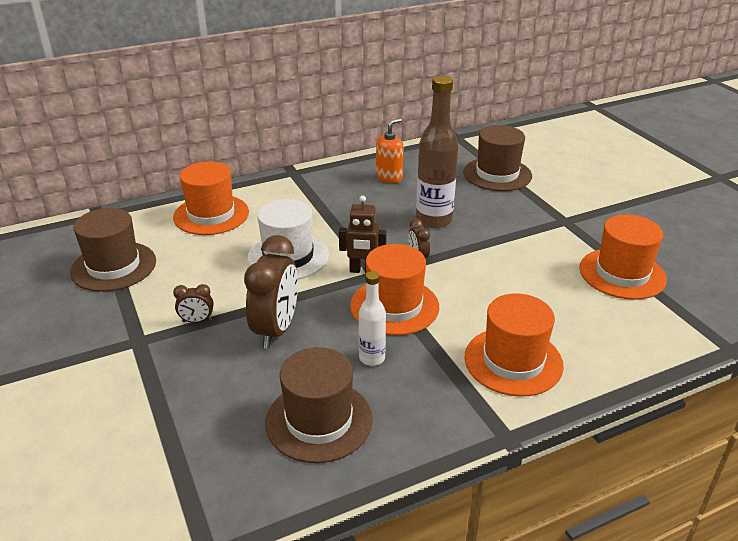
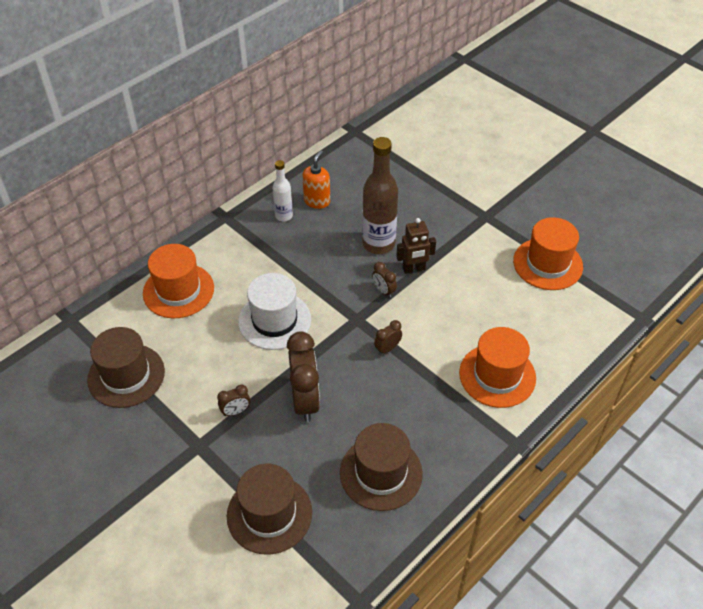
camera: 20 degrees left, 15 degrees up
(363, 270) = (345, 318): brown robot -> brown robot (414, 269)
(372, 358) = (393, 405): white bottle -> white bottle (284, 216)
(394, 306) = (387, 348): orange hat -> brown clock
(497, 174) = (410, 173): brown hat -> brown hat (269, 514)

